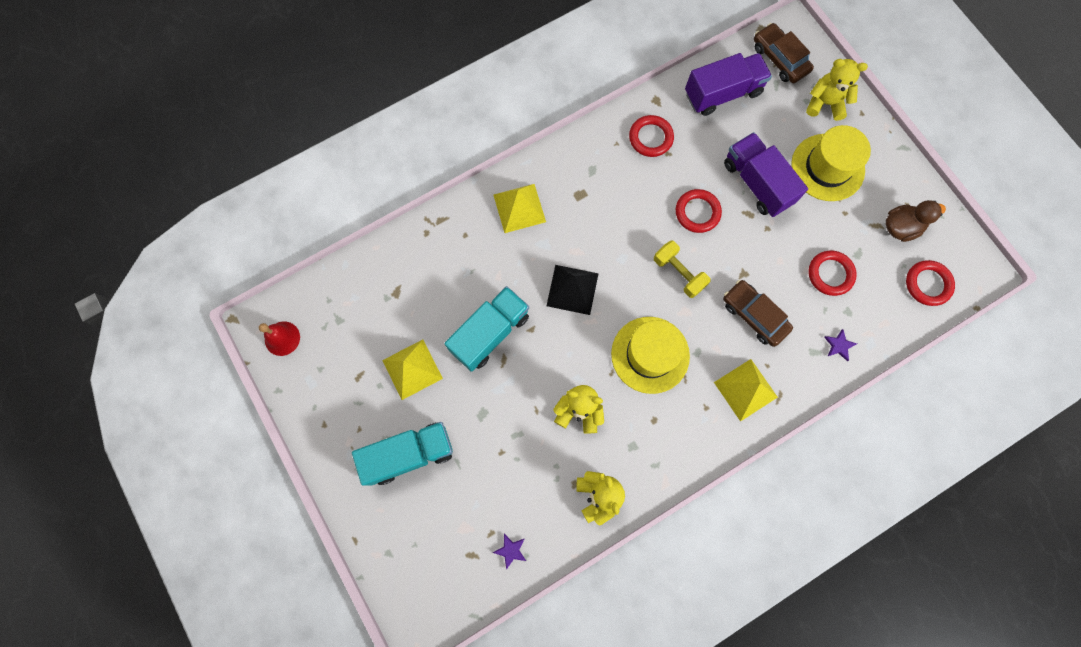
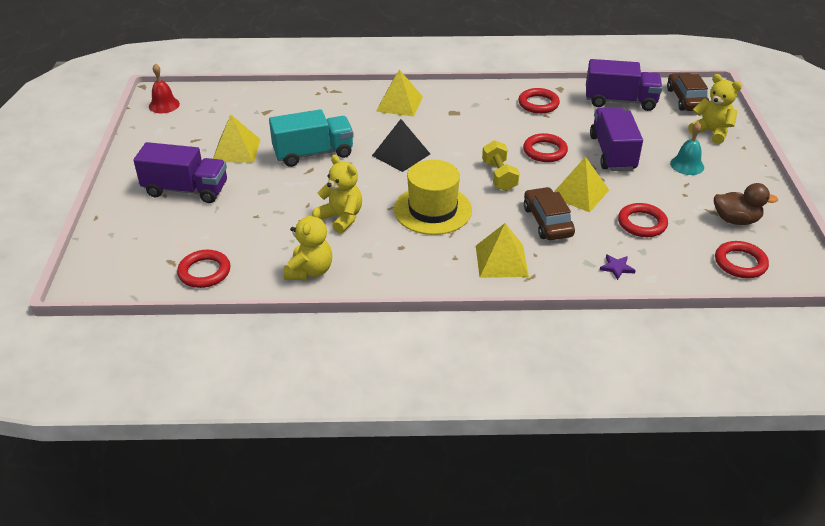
camera: 30 degrees right, 35 degrees down
(409, 454) = (186, 190): turquoise truck -> purple truck
(511, 550) = (204, 272): purple star -> red ring
(759, 260) = (579, 193): none -> yellow pyramid
(827, 167) = (687, 165): yellow hat -> turquoise bell

